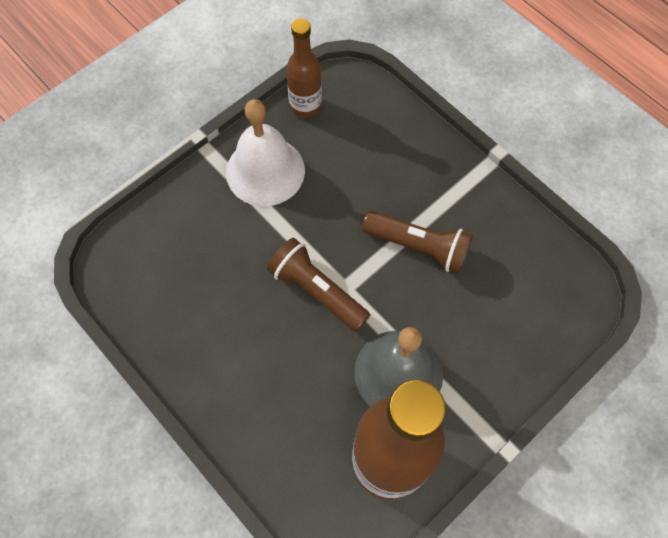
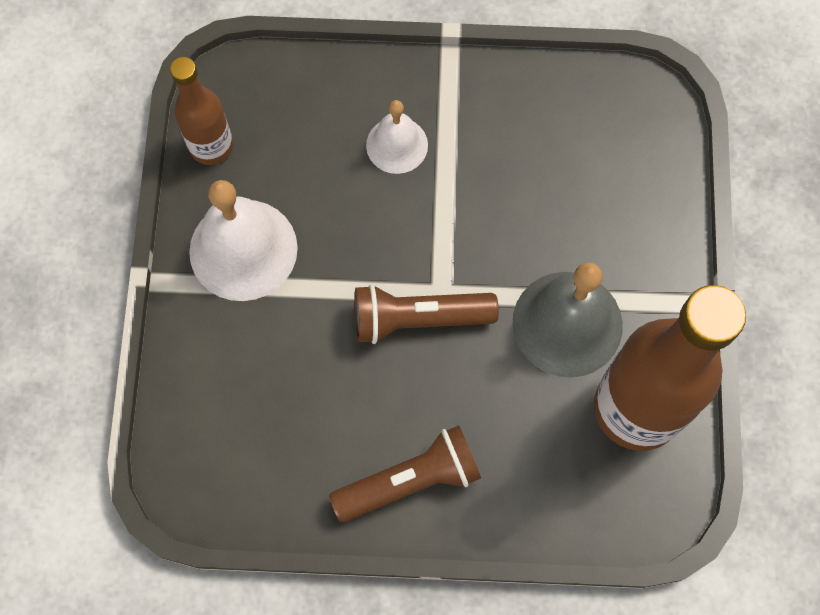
camera: 45 degrees left, 5 degrees up
(404, 188) = (397, 145): none -> white bell
(418, 247) = (467, 190): brown flashlight -> brown flashlight (410, 481)

